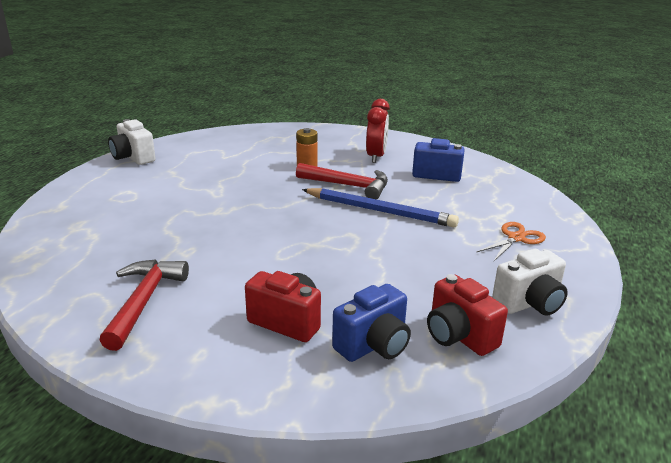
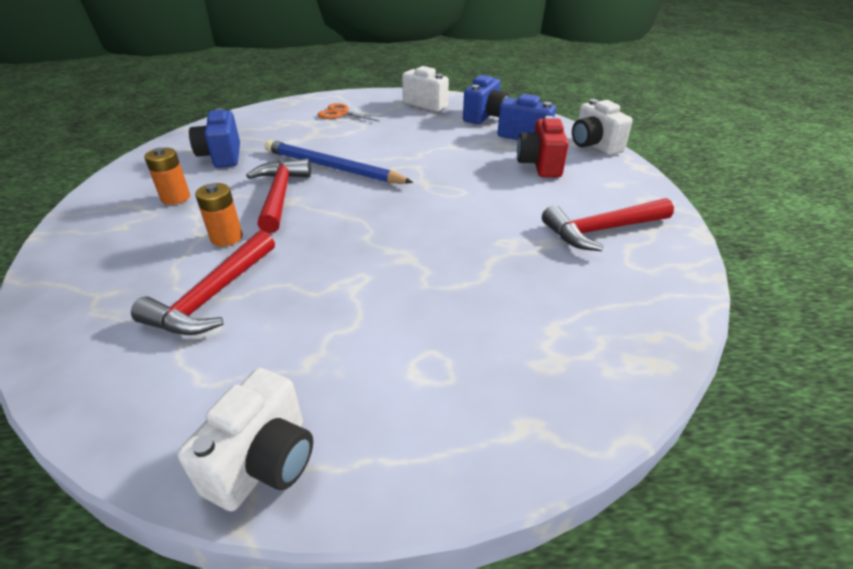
camera: 115 degrees left, 10 degrees up
(251, 158) = (213, 296): none -> red hammer
(298, 394) = (594, 146): none -> white camera
(376, 156) = (176, 198): red clock -> orange battery
(379, 211) = (333, 167): blue pencil -> blue pencil turned 60 degrees counterclockwise
(459, 336) = (485, 116): red camera -> blue camera

